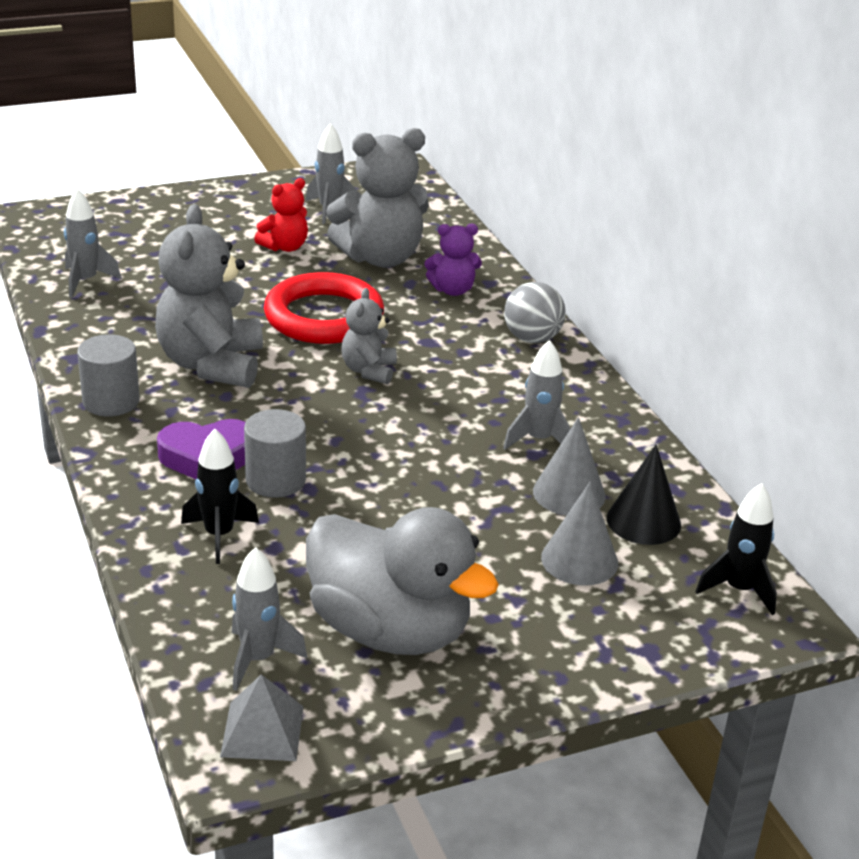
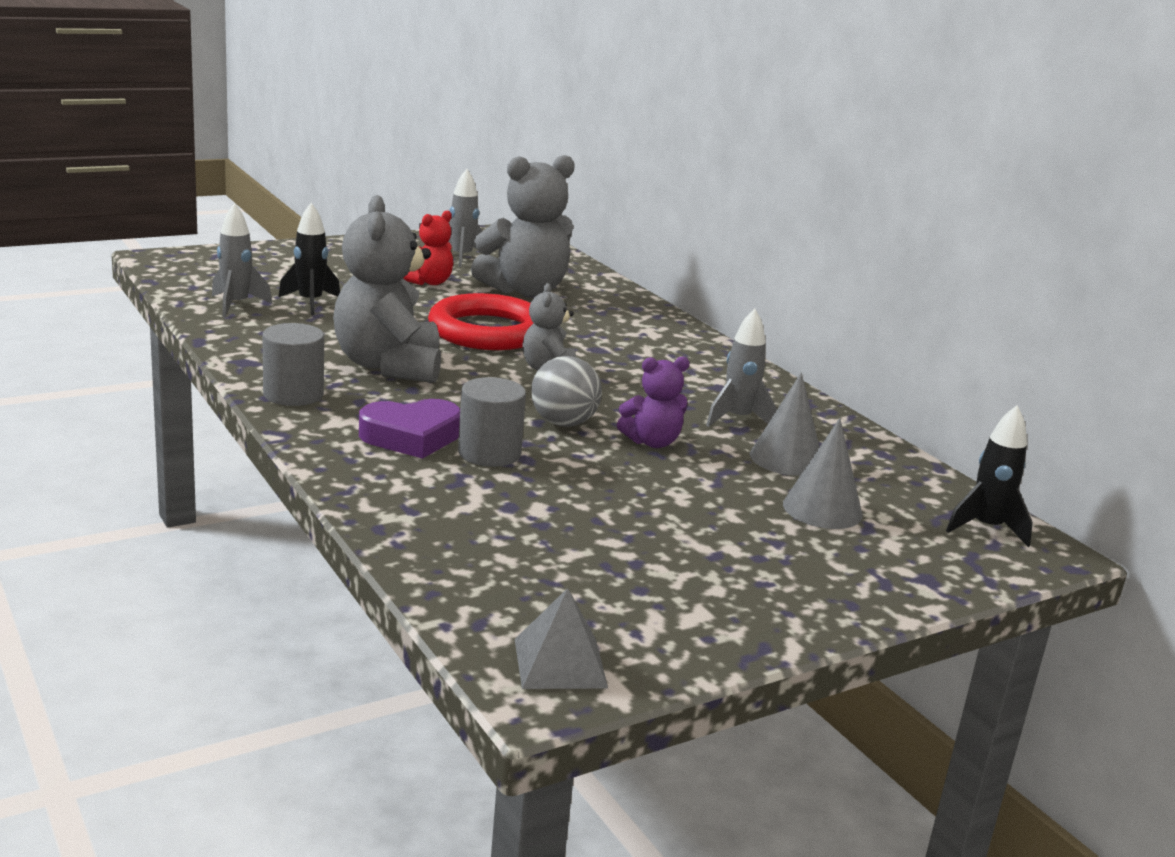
camera: 10 degrees left, 10 degrees down
(219, 535) = (447, 498): black rocket -> black rocket (310, 303)
(258, 659) = (530, 600): grey rocket -> none
(390, 630) = (659, 571): grey duck -> none
(452, 290) = (604, 313): purple teddy bear -> purple teddy bear (652, 442)
(532, 338) = (695, 347): grey ball -> grey ball (563, 423)
(643, 521) = (868, 478): black cone -> none

